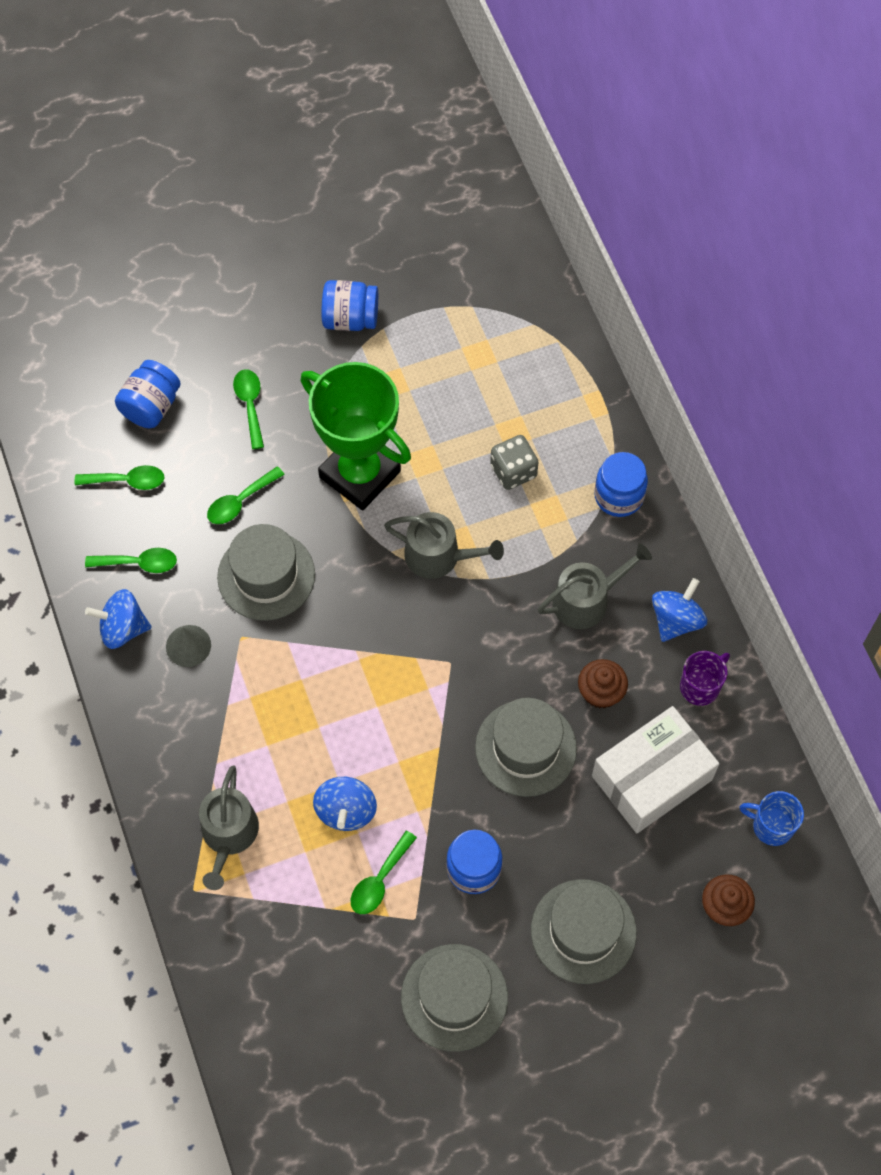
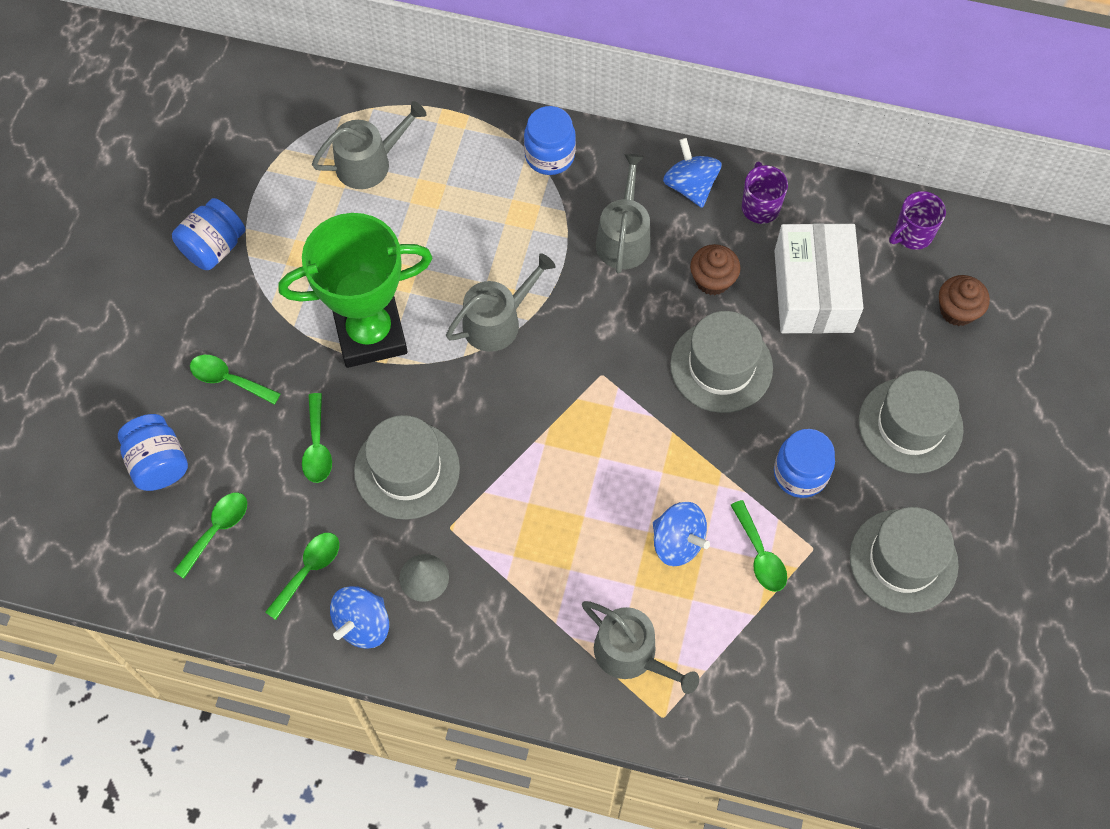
camera: 55 degrees left, 0 degrees up
(507, 372) = (369, 163): none -> grey watering can
(513, 471) = (464, 216): grey dice -> none
(771, 826) = (912, 234): blue mug -> purple mug

